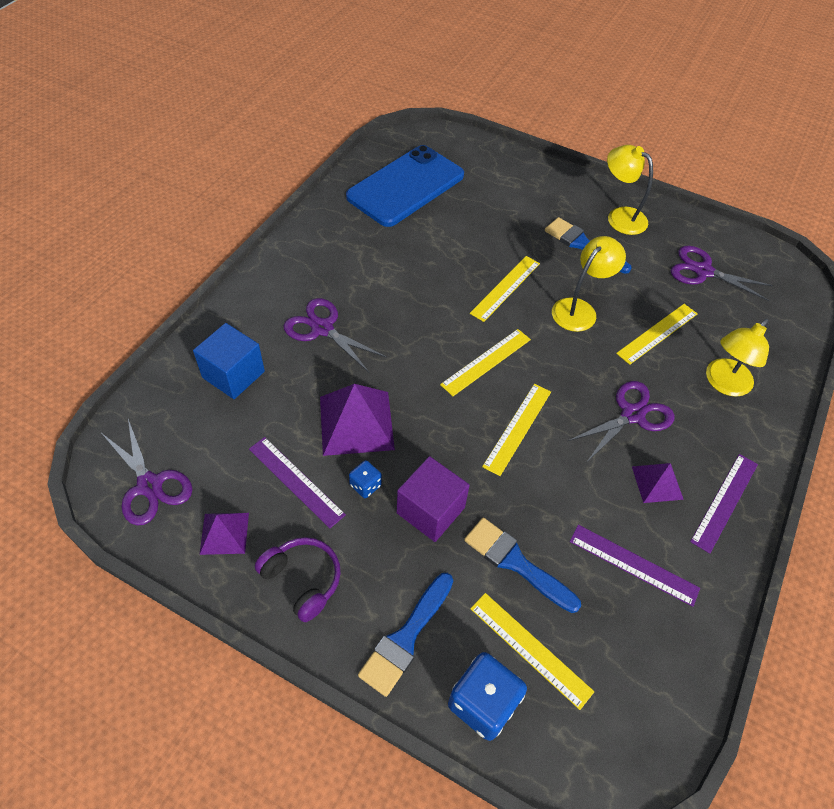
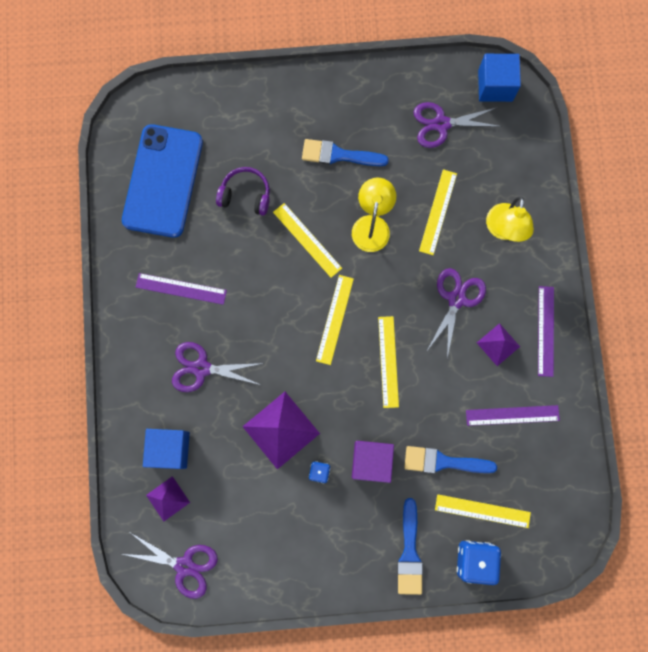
camera: 30 degrees left, 25 degrees up
(224, 533) = (257, 564): purple pyramid -> purple pyramid (168, 498)
(296, 481) = (274, 499): purple ruler -> purple ruler (181, 289)
(302, 580) = (326, 560): purple headphones -> purple headphones (245, 195)
(505, 288) = (307, 240): yellow ruler -> yellow ruler turned 45 degrees counterclockwise
(620, 216) = (350, 103): yellow lamp -> none
(778, 270) = (495, 86): none -> blue cube

